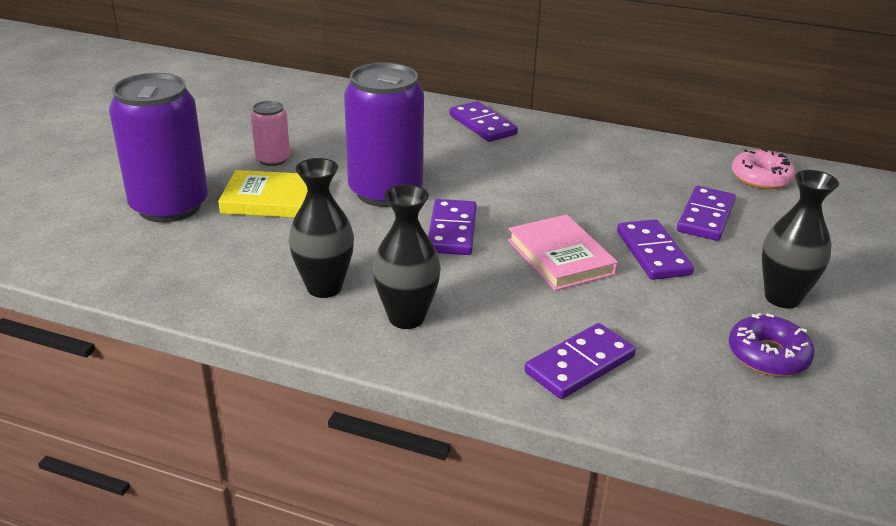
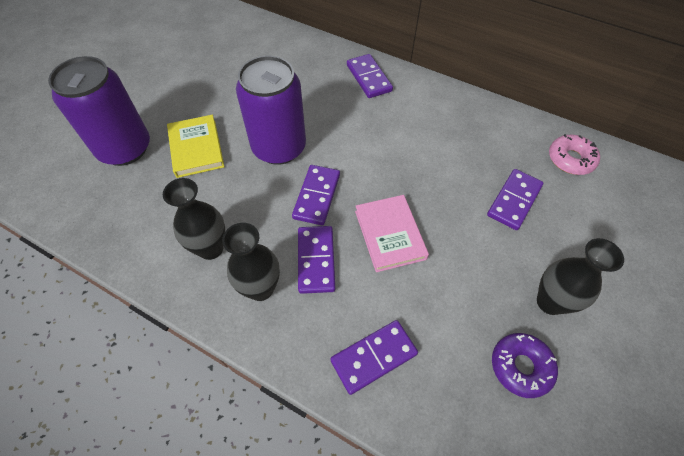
camera: 10 degrees right, 25 degrees up
(271, 200) = (196, 148): yellow book -> yellow book turned 60 degrees clockwise
(273, 159) = (207, 104): pink can -> none
(653, 253) = (461, 238): purple domino -> purple domino (316, 260)

